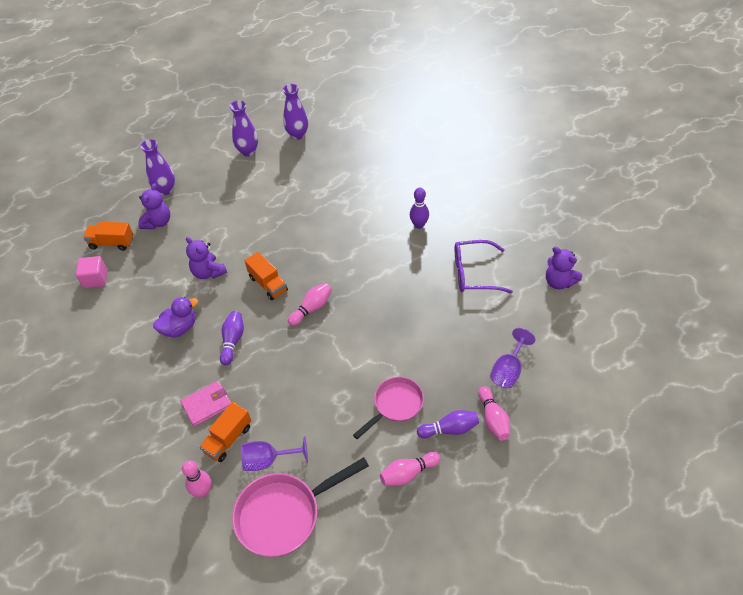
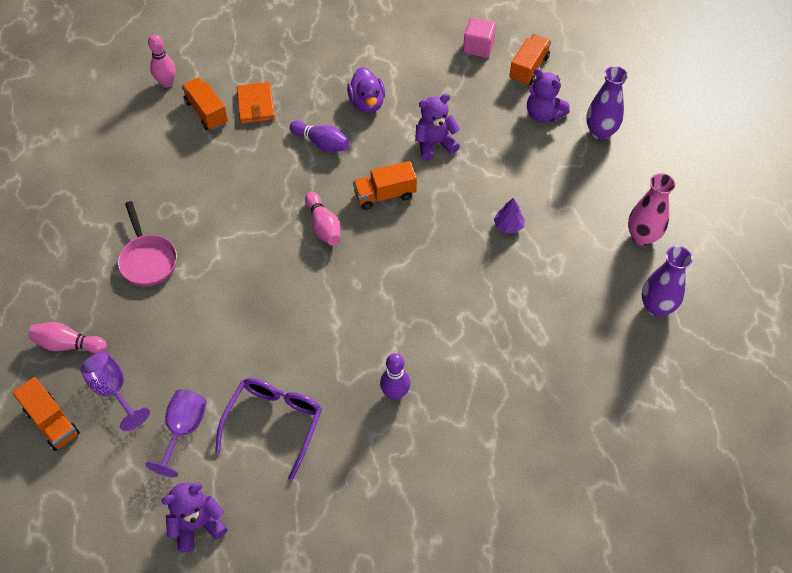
camera: 110 degrees right, 5 degrees up
(207, 405) = (256, 105): pink wallet -> orange wallet
(248, 151) = (642, 237): purple vase -> pink vase
(267, 212) = (508, 226): none -> purple tree
(268, 460) = (163, 136): purple goblet -> purple goblet (184, 430)
(284, 514) = (101, 134): pink pan -> none
(408, 473) = (68, 242): pink bowling pin -> none
(450, 429) = (86, 298): purple bowling pin -> none
(553, 395) = (52, 422): none -> orange truck

